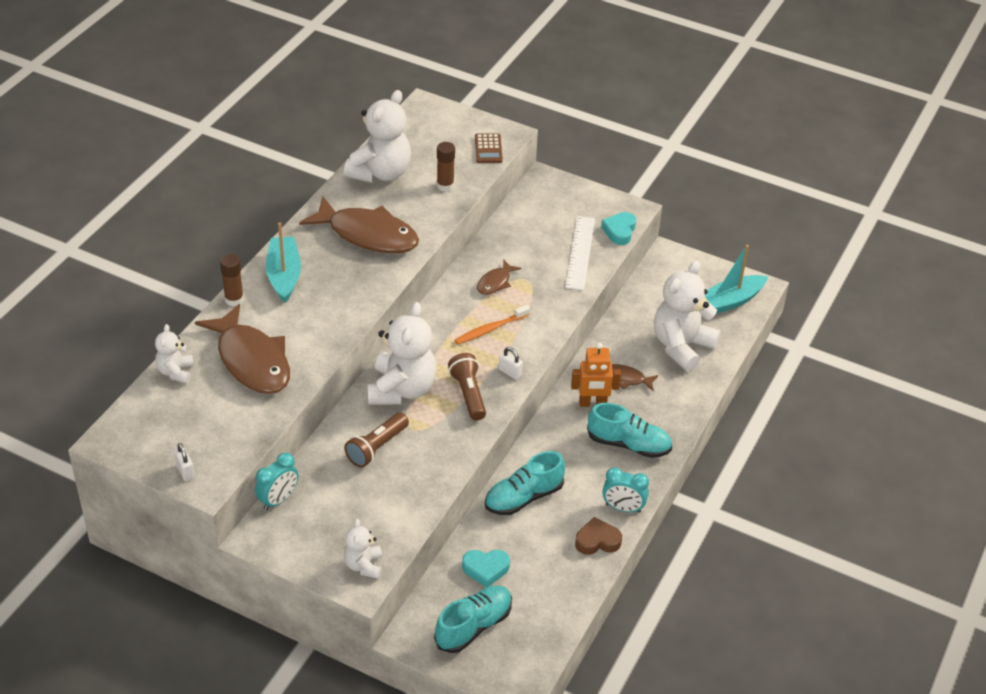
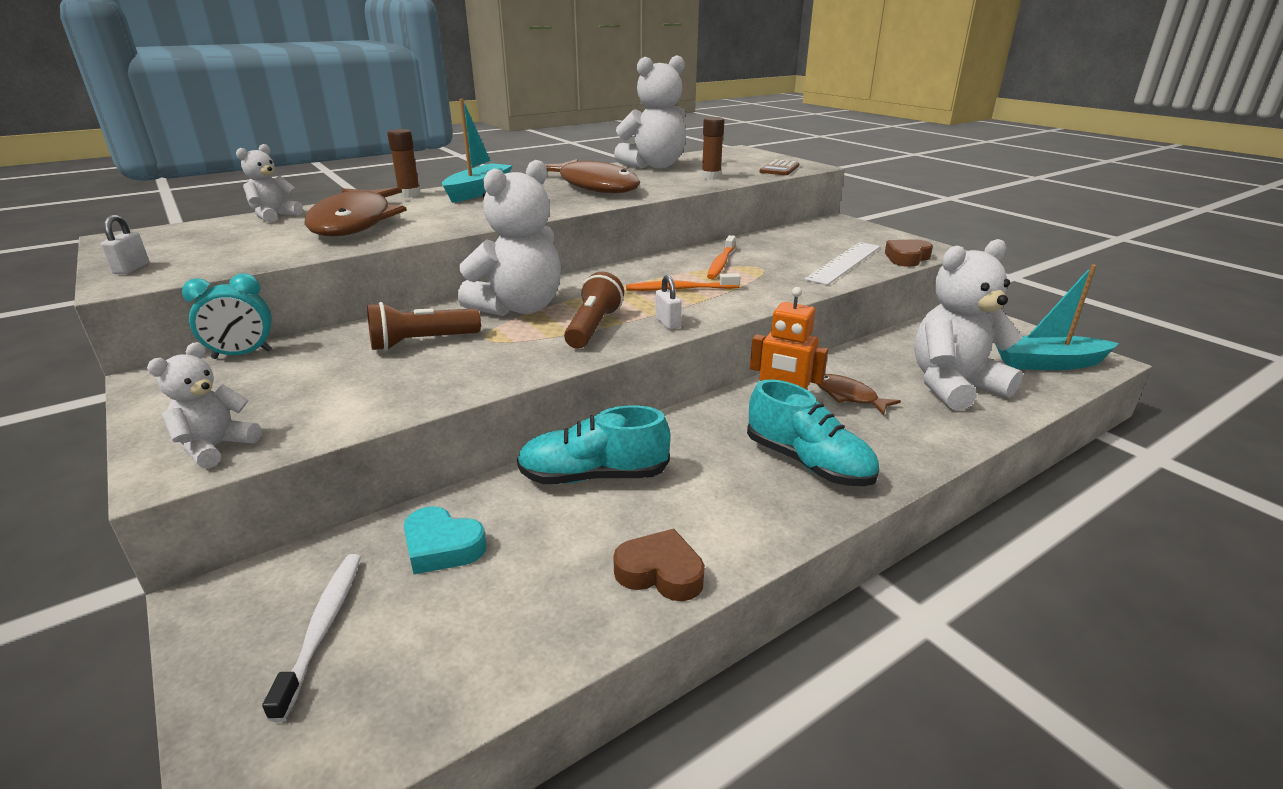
camera: 30 degrees right, 15 degrees down
(473, 626) = (323, 628): turquoise shoe -> white toothbrush
(495, 282) = (721, 263): brown fish -> orange toothbrush
(619, 231) = (907, 258): turquoise heart -> brown heart
(623, 508) = (742, 540): turquoise clock -> none

